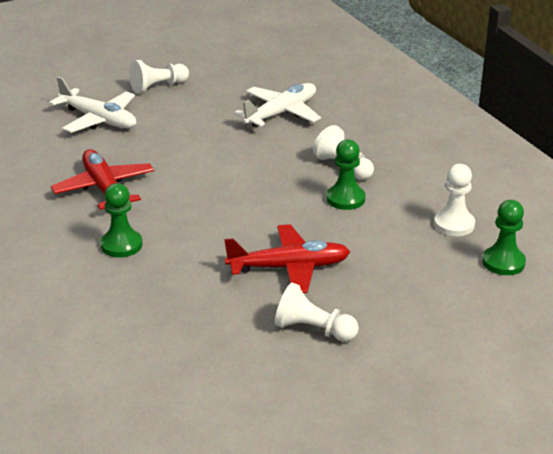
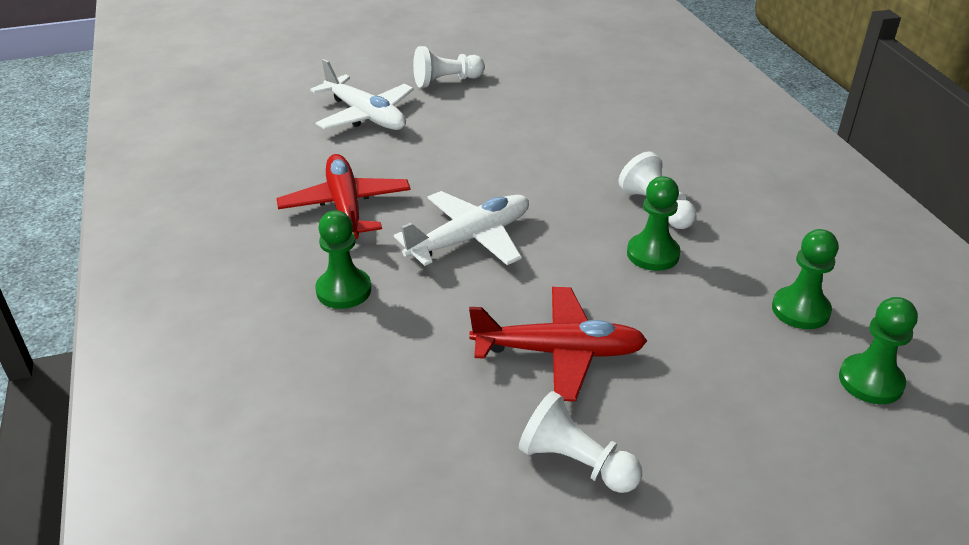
camera: 10 degrees right, 5 degrees up
(281, 113) = (587, 127): white plane -> white plane (470, 239)
(454, 224) = (800, 310): white pawn -> green pawn

